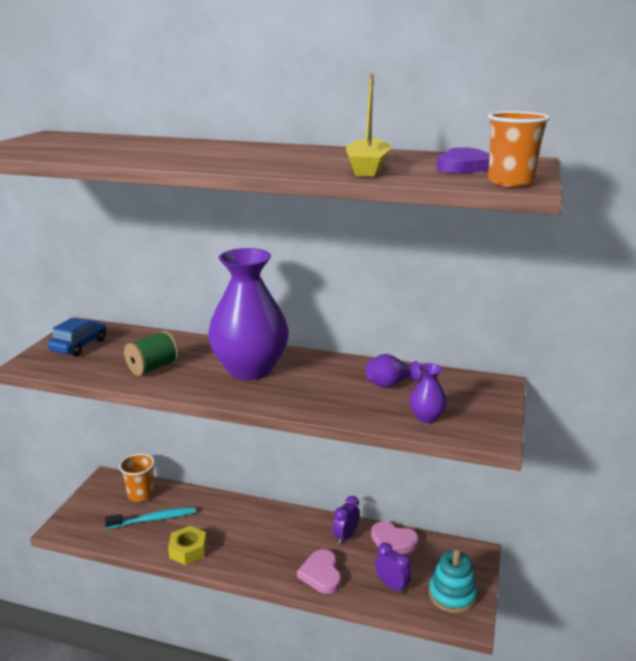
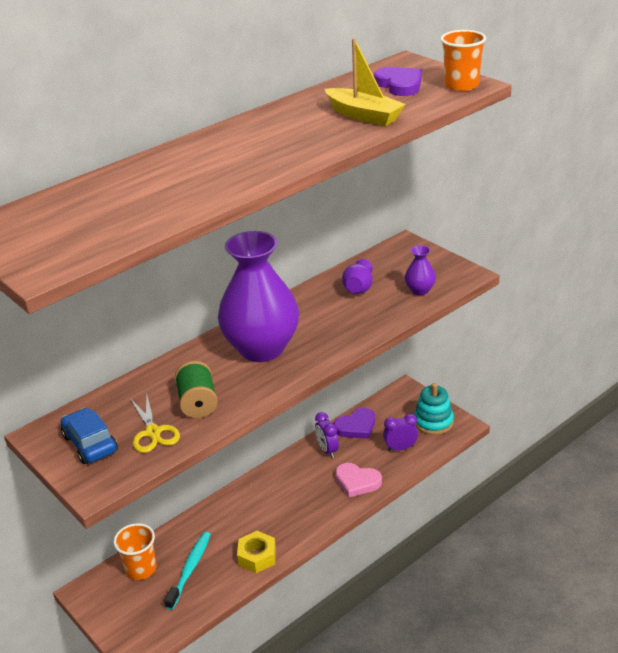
camera: 55 degrees left, 10 degrees up
(104, 363) = (153, 432): none -> yellow scissors
(393, 541) = (356, 426): pink heart -> purple heart

